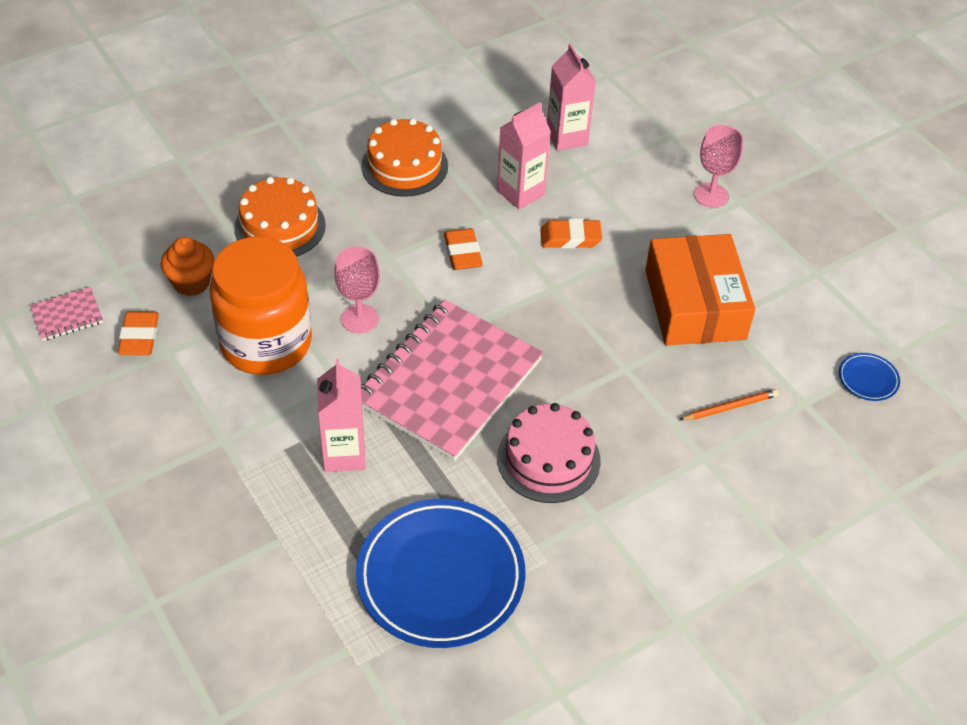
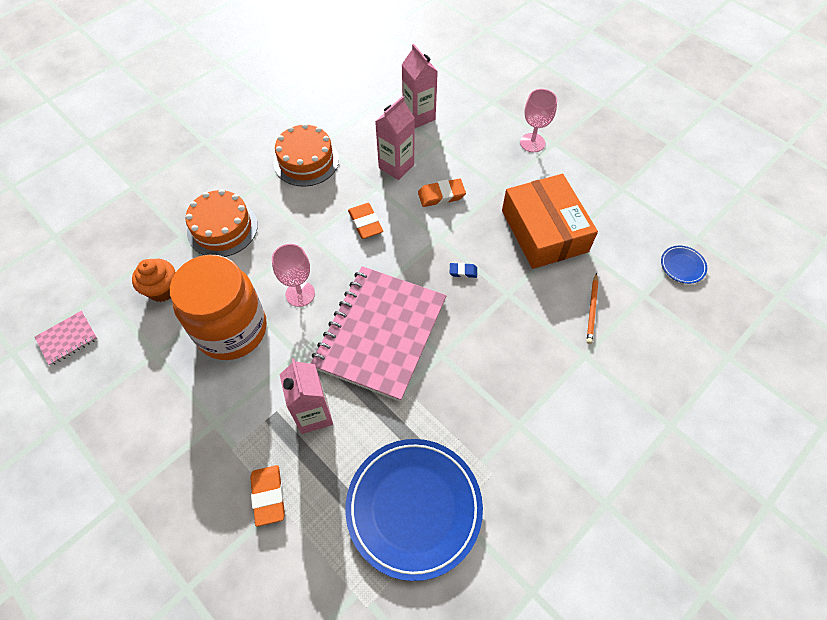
camera: 10 degrees left, 10 degrees up
(139, 337) = (129, 346): orange eraser -> orange eraser (268, 496)
(548, 459) = (471, 383): pink cake -> none
(573, 332) = (463, 271): none -> blue eraser
(729, 407) = (592, 310): orange pencil -> orange pencil turned 135 degrees clockwise

